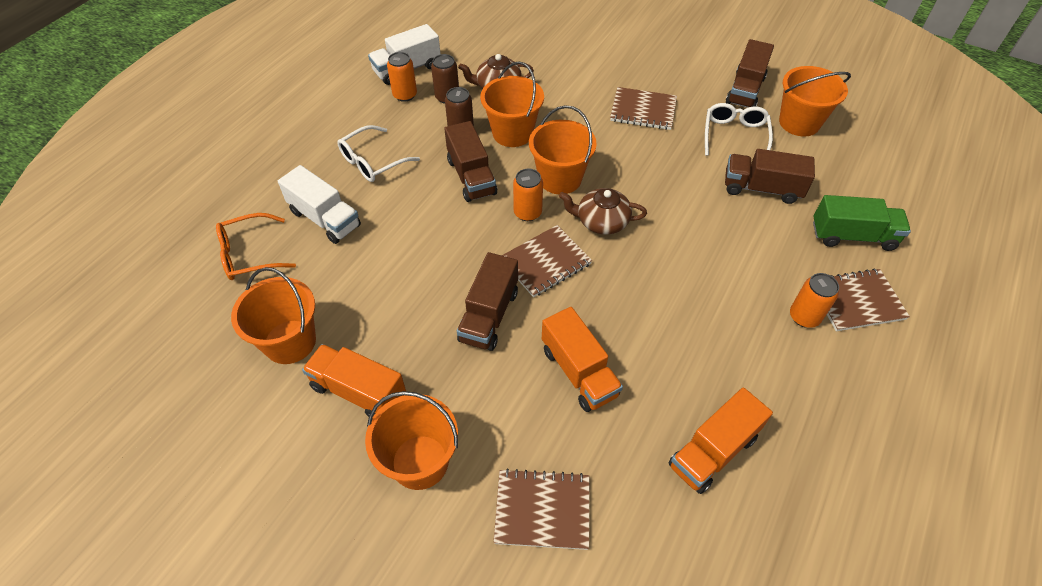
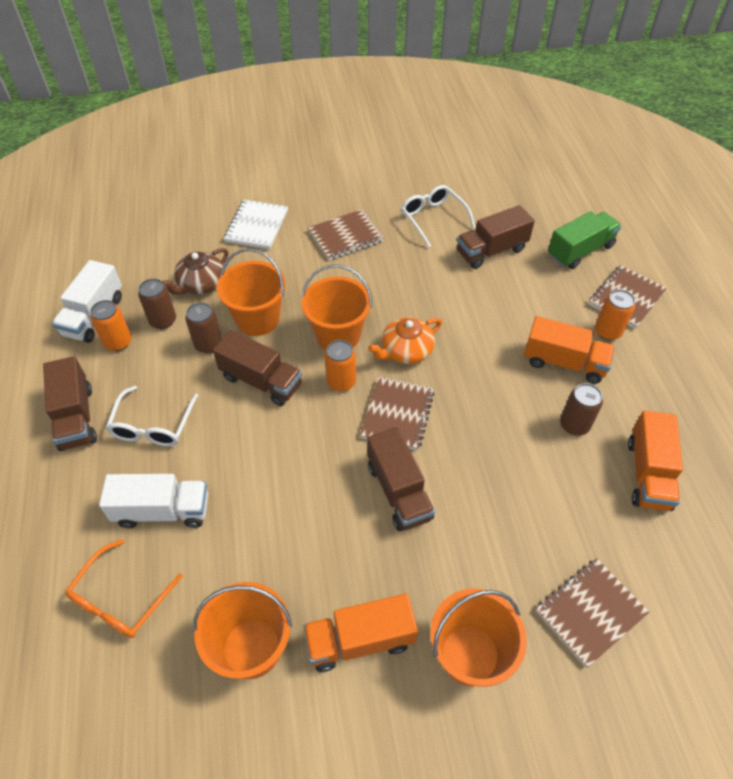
camera: 40 degrees left, 0 degrees up
(579, 372) = (509, 485): orange truck -> orange truck (564, 362)
(580, 67) = (256, 226): none -> white notebook
(601, 221) = (406, 351): brown teapot -> orange teapot
(686, 367) = (574, 425): none -> brown can
(745, 90) = (405, 176): brown truck -> brown truck (76, 417)
(799, 122) = (467, 183): orange bucket -> none

